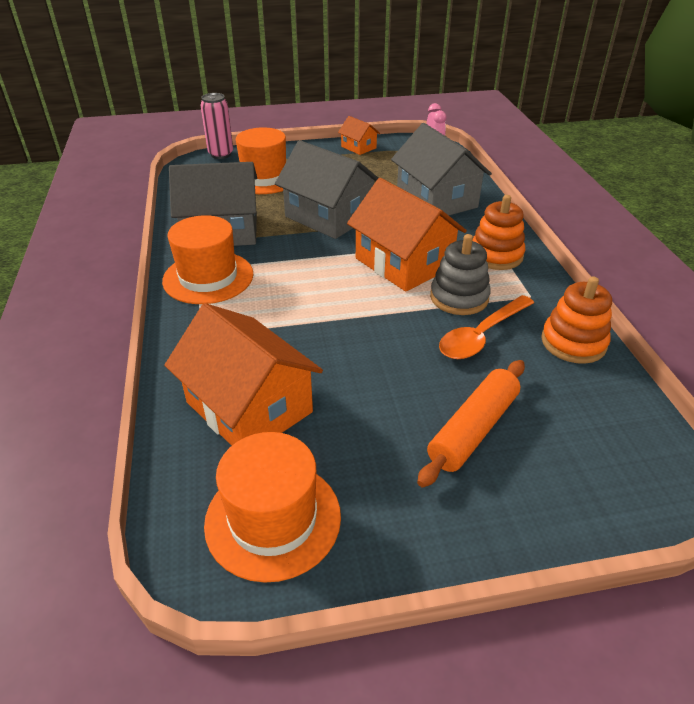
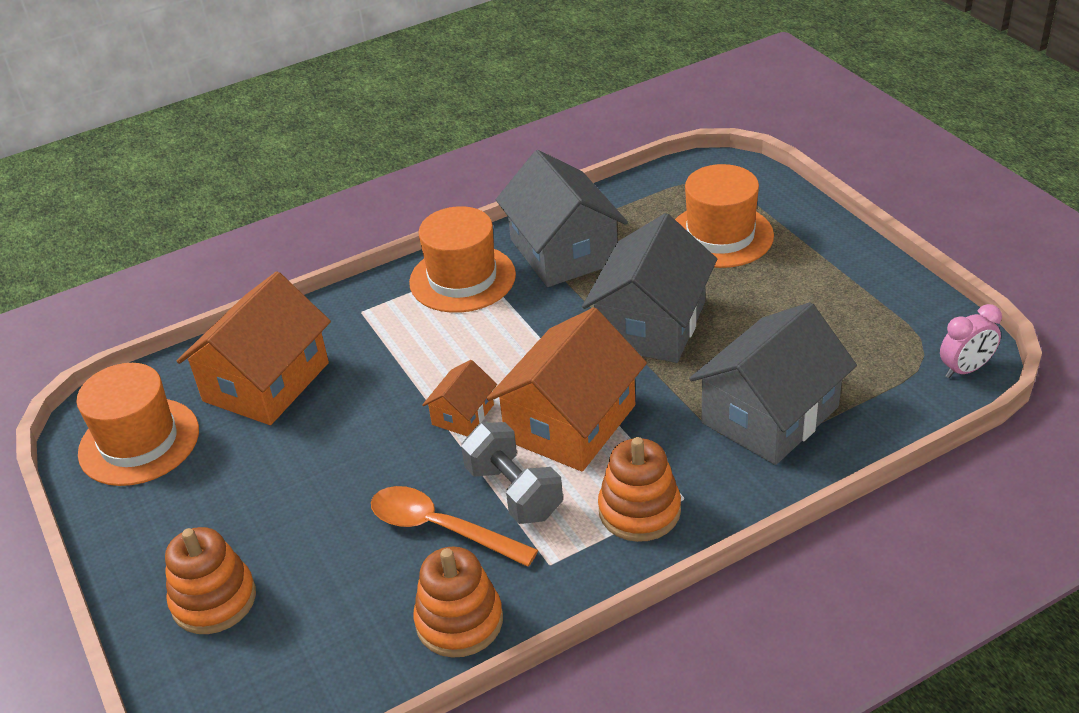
camera: 75 degrees right, 0 degrees up
(221, 154) = (761, 177): pink can -> none
(358, 147) = (891, 289): orange house -> orange house (463, 414)
(459, 297) = (514, 492): grey stacking toy -> grey dumbbell
(473, 429) = (275, 550): orange rolling pin -> none
(521, 478) = (214, 600): none -> orange stacking toy

